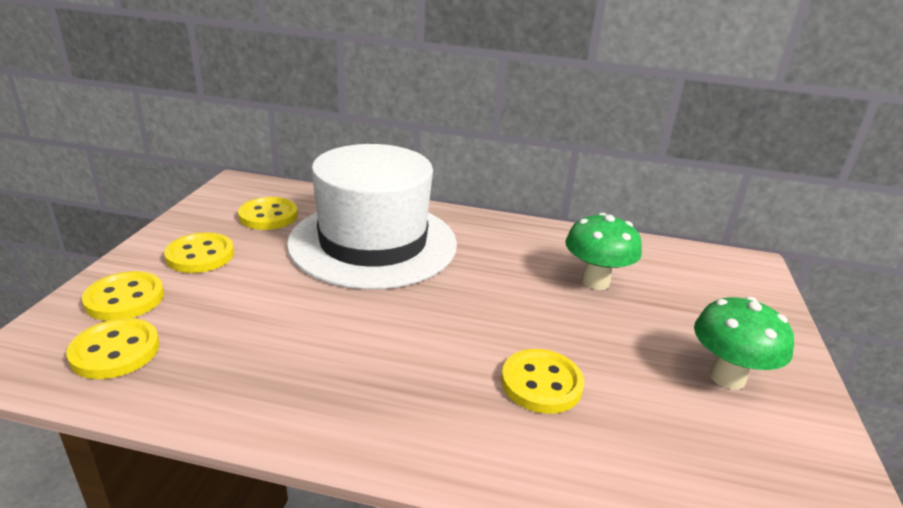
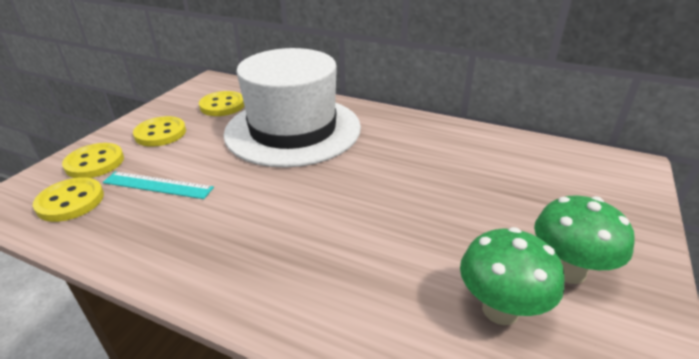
camera: 15 degrees right, 5 degrees up
(228, 321) = (158, 185): none -> turquoise ruler
(541, 383) = (385, 259): yellow button -> none
(595, 281) = (470, 172): green mushroom -> green mushroom (500, 310)

